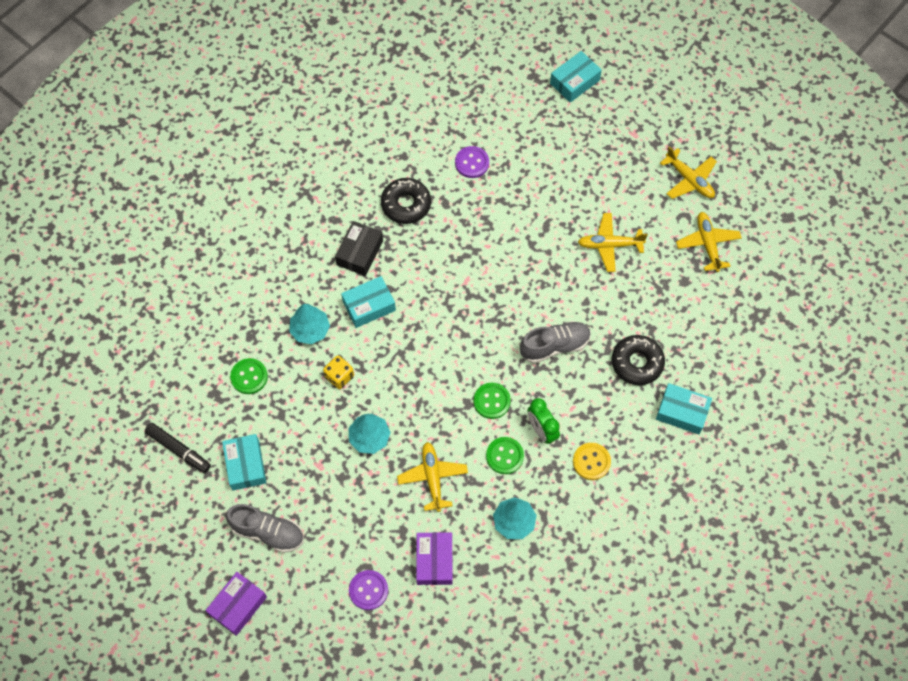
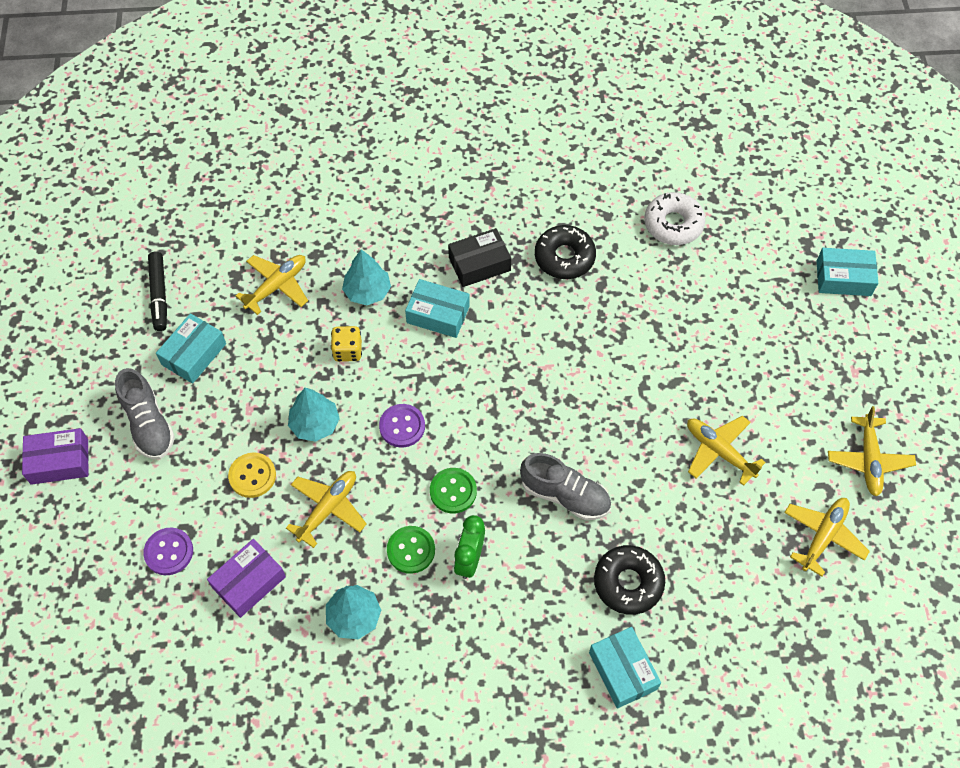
camera: 45 degrees right, 5 degrees down
(249, 377) = (277, 286): green button -> yellow plane
(447, 129) = (673, 224): none -> white donut
(472, 163) = (664, 270): purple button -> purple button (402, 426)
(591, 462) = (483, 632): yellow button -> yellow button (252, 476)

